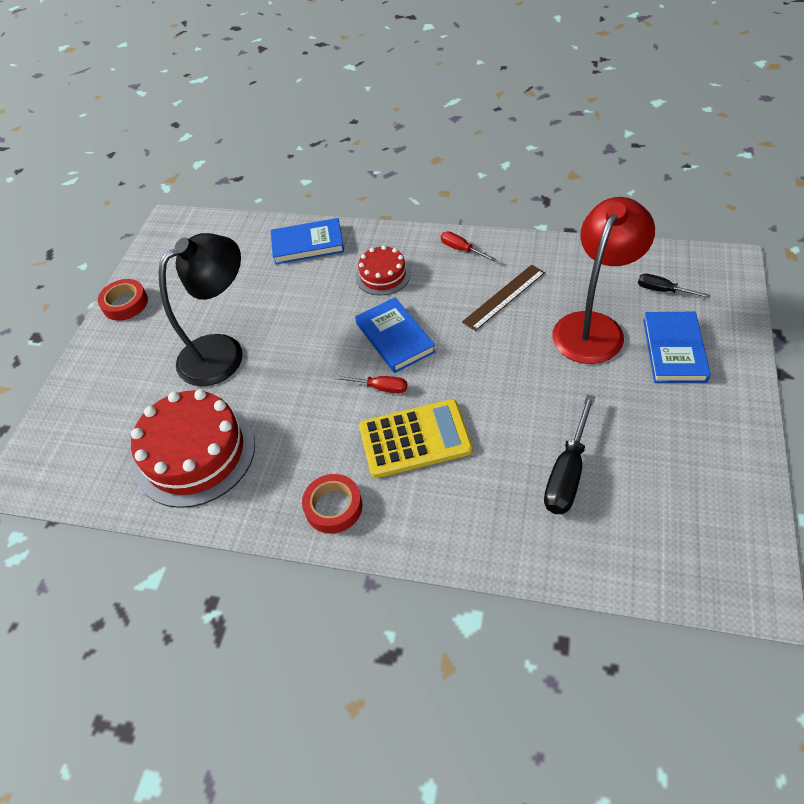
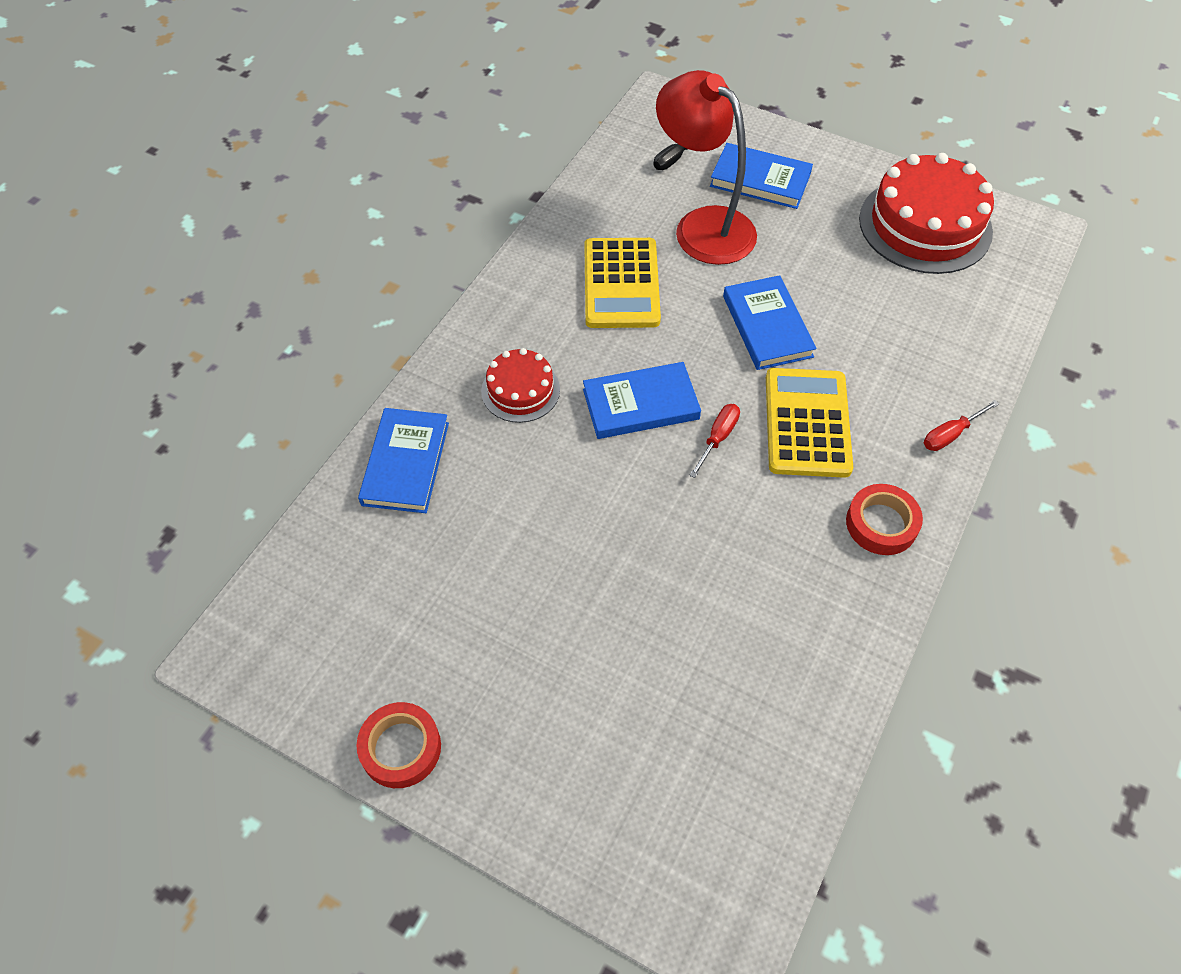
camera: 80 degrees left, 5 degrees up
(195, 453) = (756, 670): red cake -> red cake (925, 225)
(223, 352) = (580, 610): black lamp -> none
(461, 249) = (516, 299): red screwdriver -> red screwdriver (950, 435)
(504, 297) = (621, 284): brown ruler -> yellow calculator
(504, 392) = (767, 326): none -> blue book
(567, 473) = (888, 309): black screwdriver -> none

